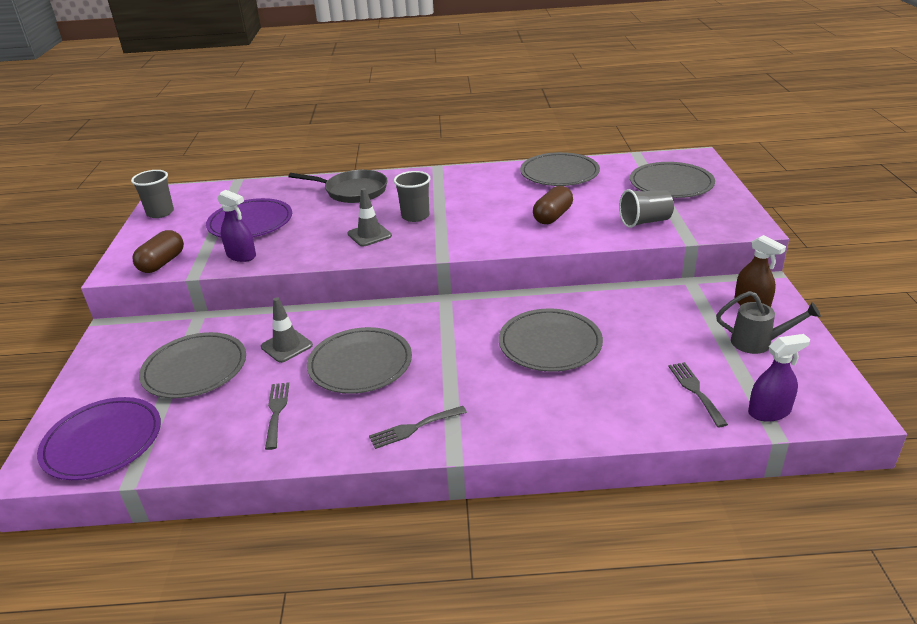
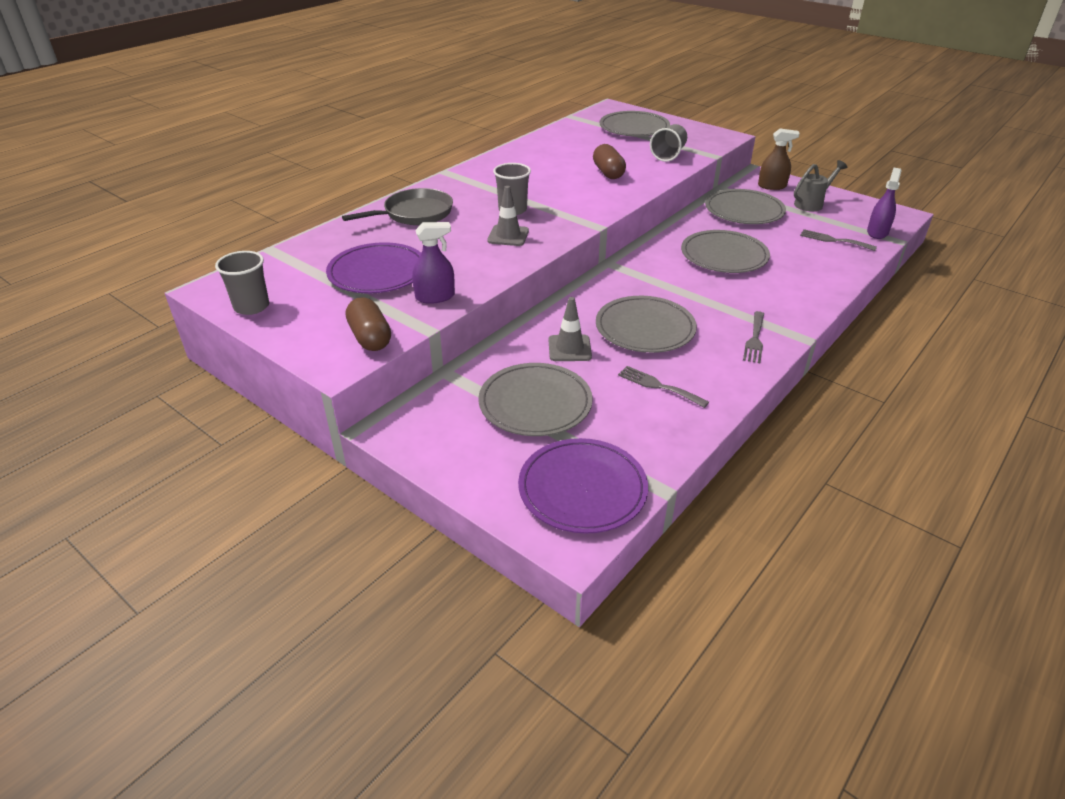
camera: 50 degrees left, 5 degrees up
(559, 173) = (549, 145): grey plate -> grey plate (744, 210)

